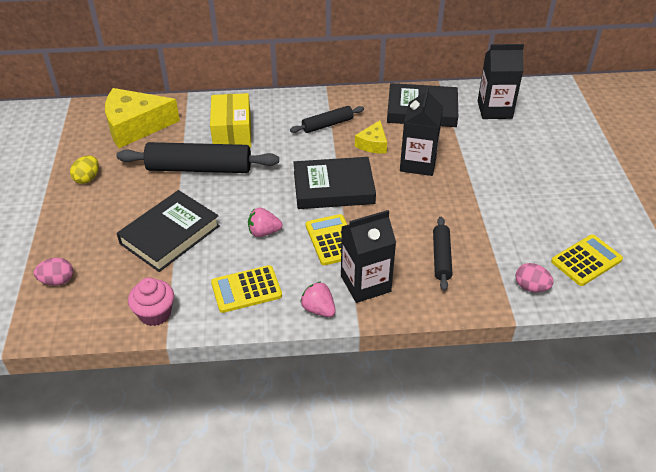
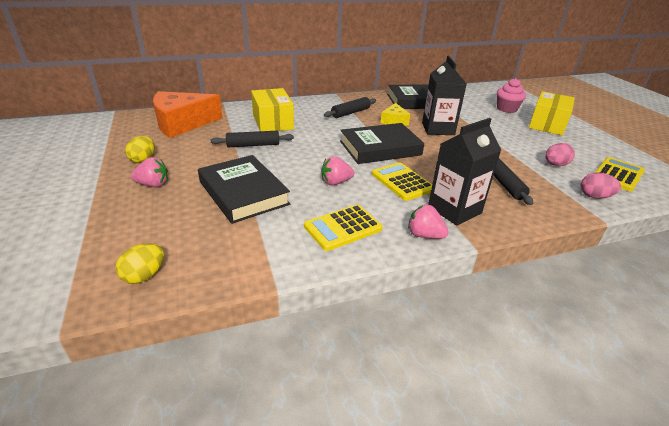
camera: 15 degrees left, 10 degrees down
(57, 281) = (126, 245): pink egg -> pink egg (555, 165)
(67, 314) = (144, 276): none -> yellow egg
(91, 213) = (153, 185): none -> pink strawberry
(135, 126) = (182, 123): yellow cheese -> orange cheese
(155, 314) = (253, 261): pink cupcake -> pink cupcake (506, 109)
(170, 234) = (243, 193): black book -> black book turned 60 degrees counterclockwise
(199, 168) = (253, 145): black rolling pin -> black rolling pin, size x0.54
(494, 110) = (470, 98): black carton -> none
(565, 168) = (547, 124): none -> yellow box

